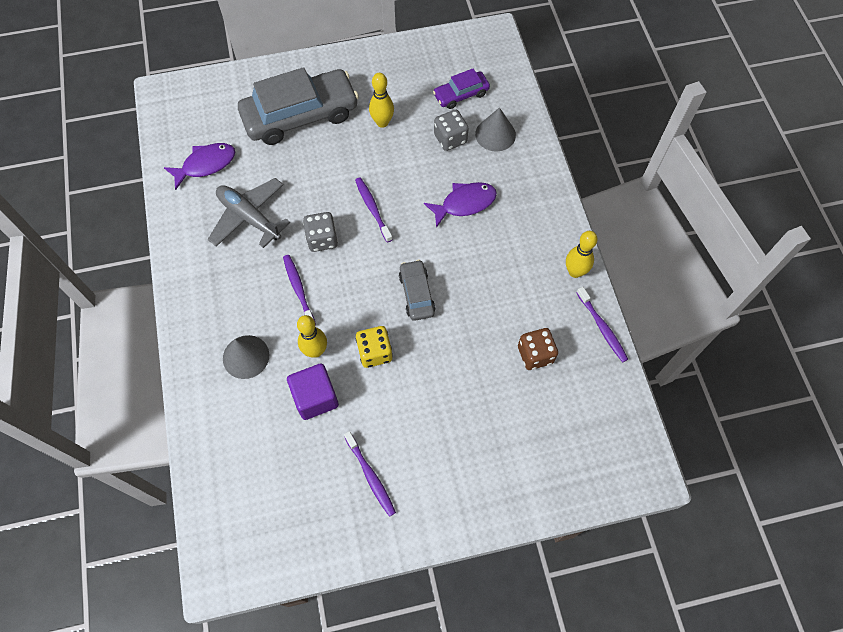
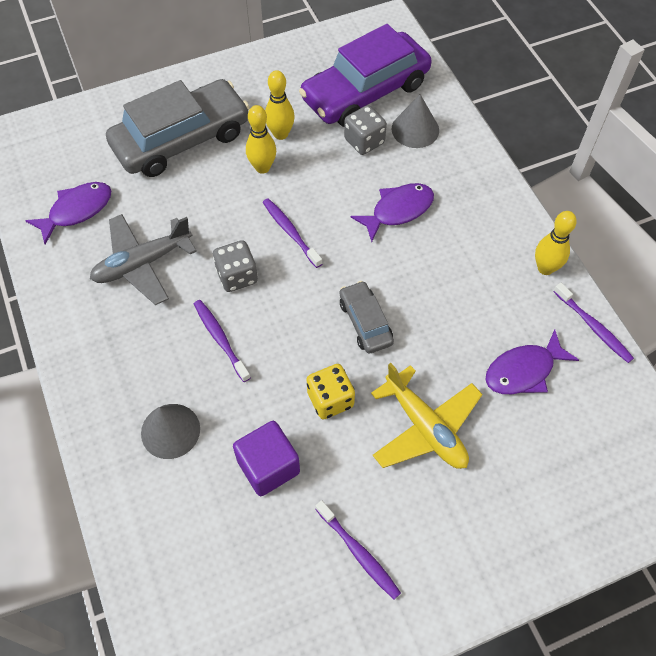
camera: 10 degrees left, 5 degrees down
(249, 217) = (142, 264): grey plane -> grey plane turned 60 degrees counterclockwise
(315, 351) = (256, 409): yellow bowling pin -> yellow bowling pin (262, 167)
(445, 387) = (425, 427): none -> yellow plane
(461, 94) = (365, 92): purple car -> purple car, size x2.04
(535, 354) = (523, 371): brown dice -> purple fish

